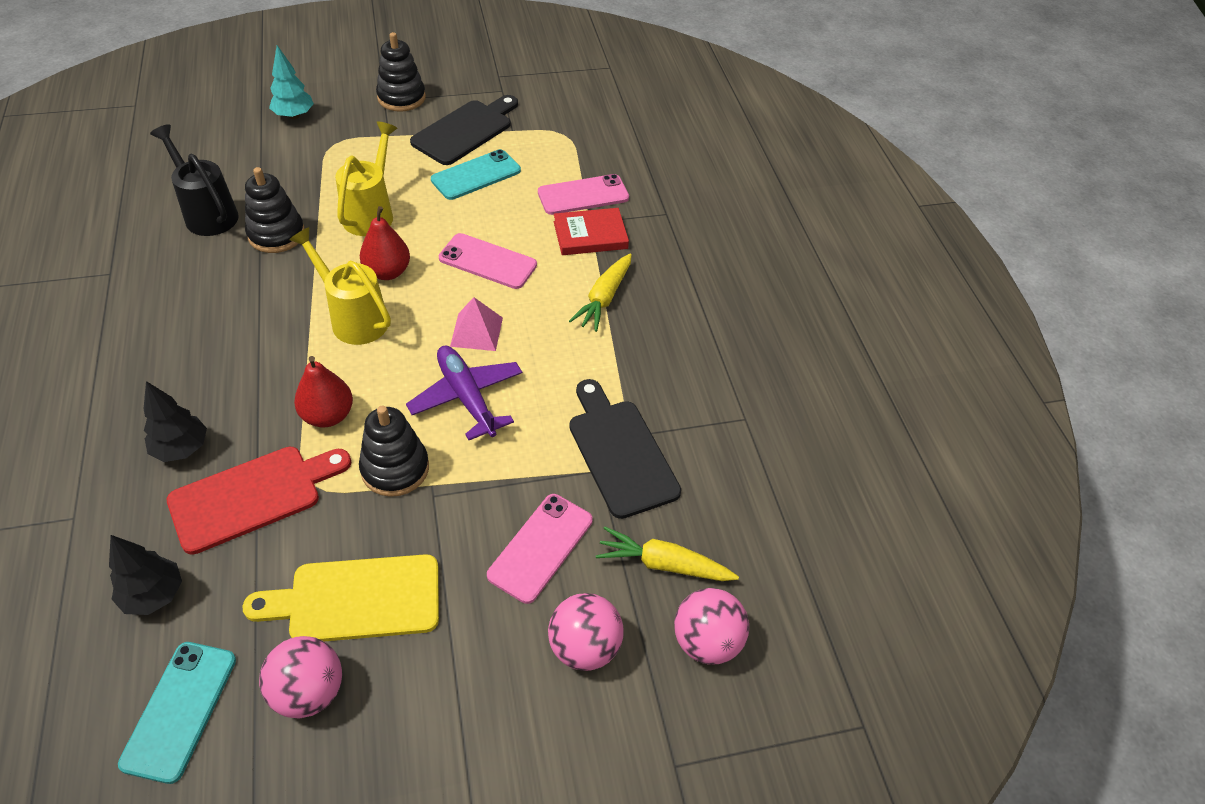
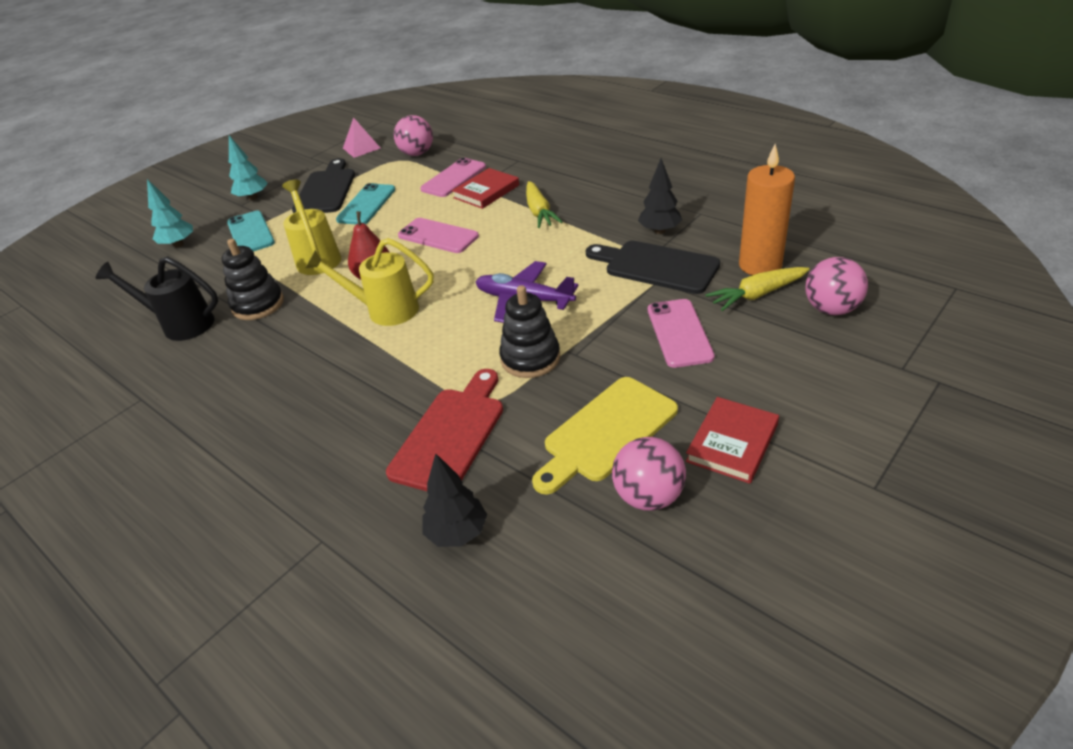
camera: 30 degrees left, 10 degrees down
(179, 710) = (576, 574): turquoise phone -> turquoise phone (250, 233)
(181, 449) = (355, 447): black tree -> black tree (659, 231)
(328, 415) = (442, 364): red pear -> none
(401, 98) = (253, 198): black stacking toy -> turquoise tree
(432, 702) = (732, 443): none -> red book
(476, 332) = (482, 269): pink pyramid -> pink pyramid (361, 148)
(487, 262) = (438, 236): pink phone -> pink phone turned 45 degrees clockwise
(584, 647) = (774, 356): pink ball -> pink ball (417, 154)
(713, 531) = (760, 265): none -> orange candle

